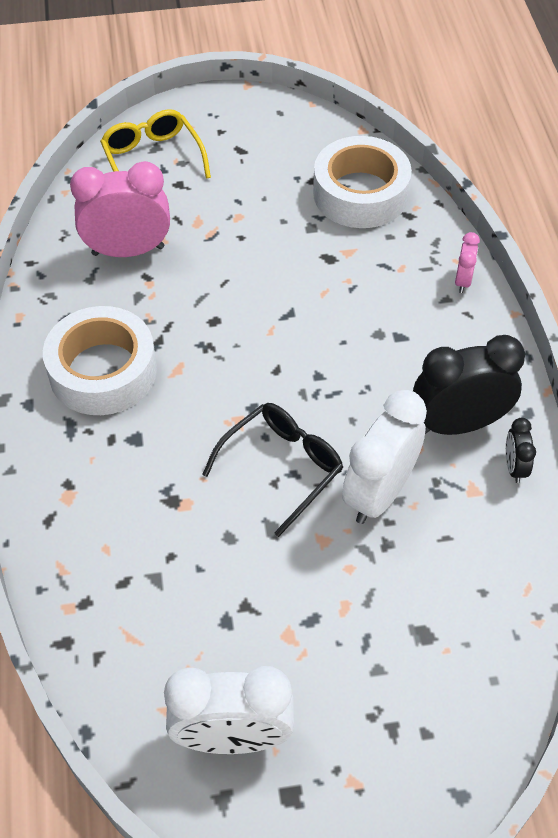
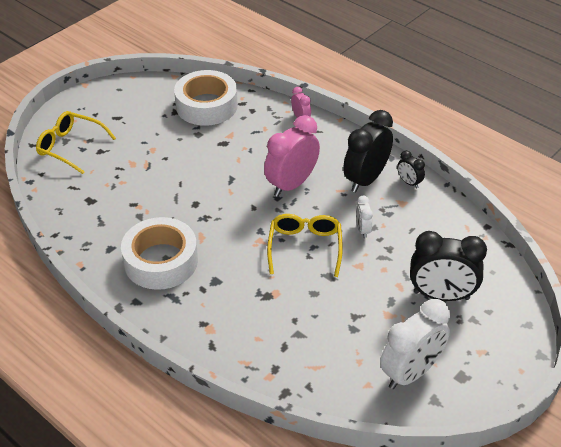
camera: 40 degrees left, 10 degrees down
(128, 251) = (108, 197): pink clock -> pink clock (291, 184)
(282, 467) = (305, 247): black glasses -> yellow glasses
(379, 493) = (362, 230): white clock -> white clock, size x0.48
(385, 661) = (441, 295): none -> black clock

